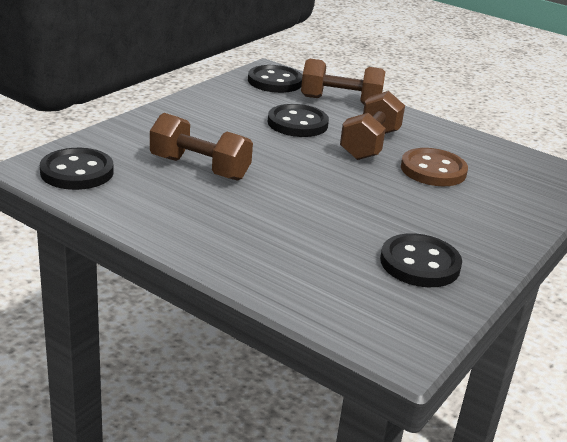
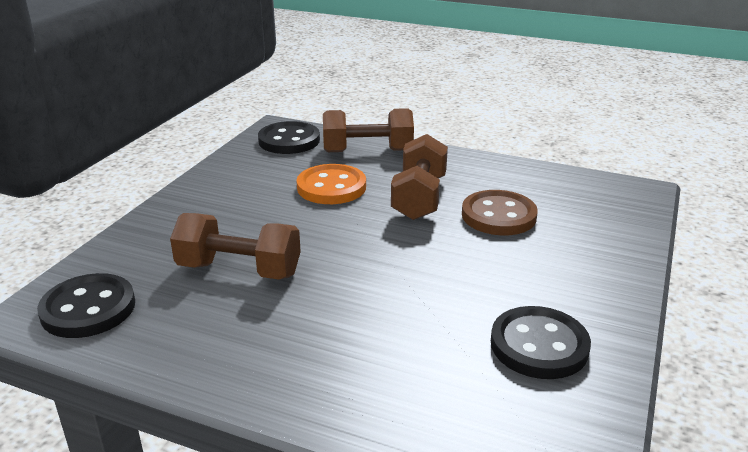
camera: 10 degrees left, 0 degrees up
(297, 123) = (331, 187): black button -> orange button

